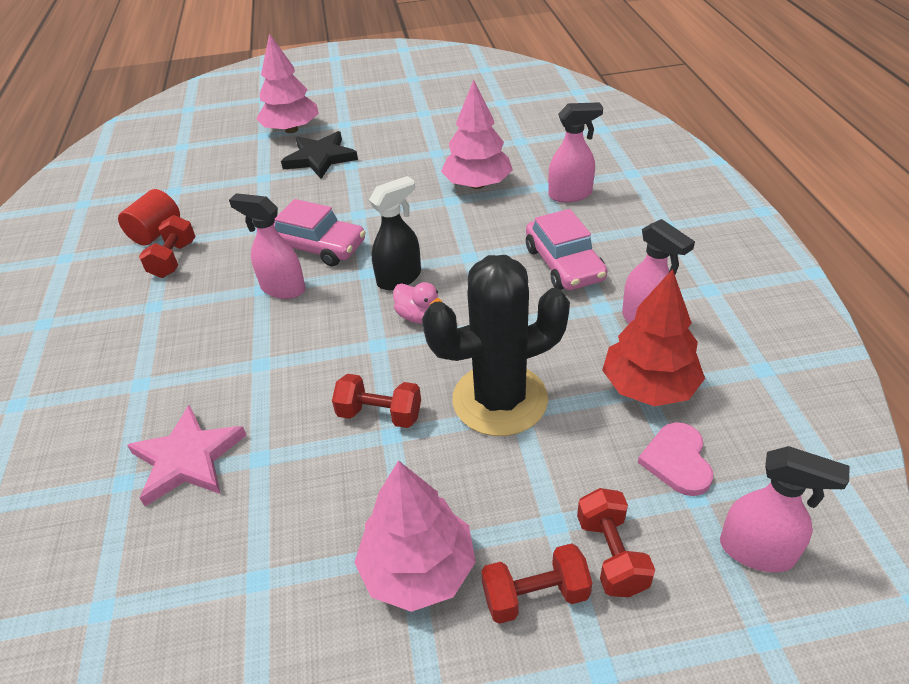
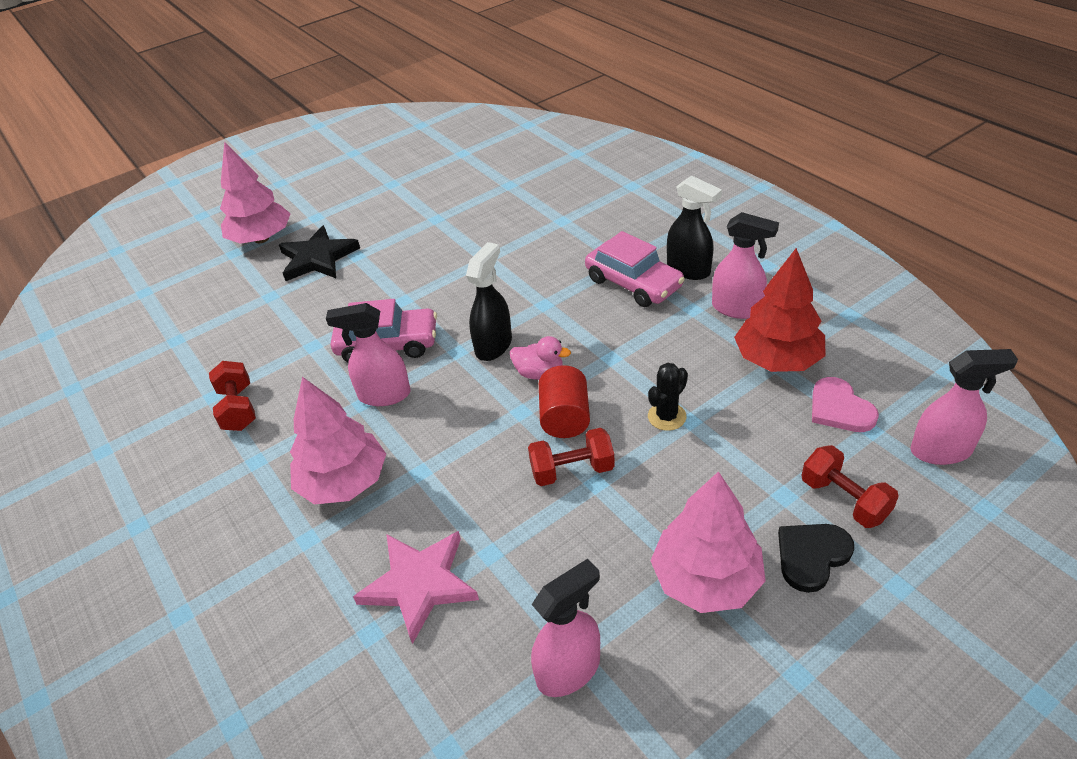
camera: 25 degrees left, 0 degrees up
(156, 233) = (193, 389): red cylinder -> red cylinder (565, 418)
(477, 184) = (500, 237): pink tree -> pink tree (344, 482)
(500, 400) = (666, 416): black cactus -> black cactus, size x0.42
(535, 595) = (811, 556): red dumbbell -> black heart
(570, 194) = (593, 220): pink spray bottle -> pink spray bottle (569, 670)
(626, 269) = (689, 270): none -> black spray bottle

